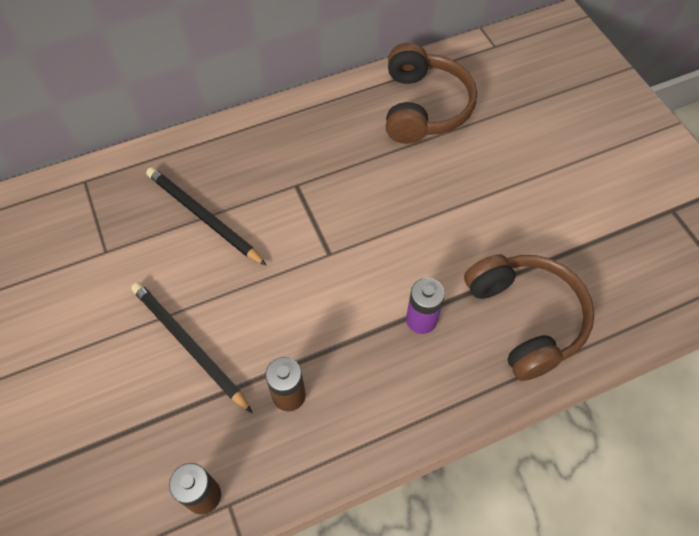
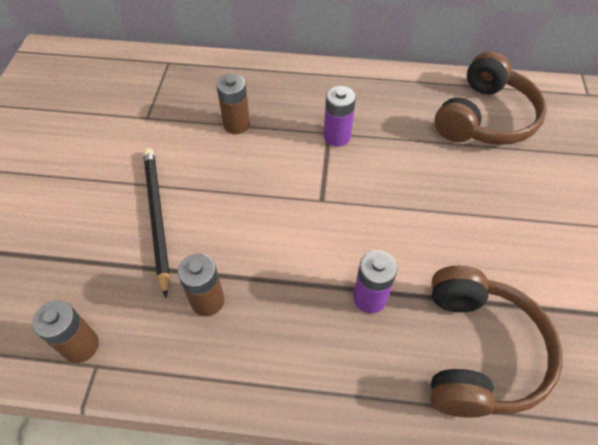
camera: 30 degrees right, 5 degrees down
(203, 217) = (236, 125): black pencil -> brown battery
(306, 185) = (337, 136): none -> purple battery

